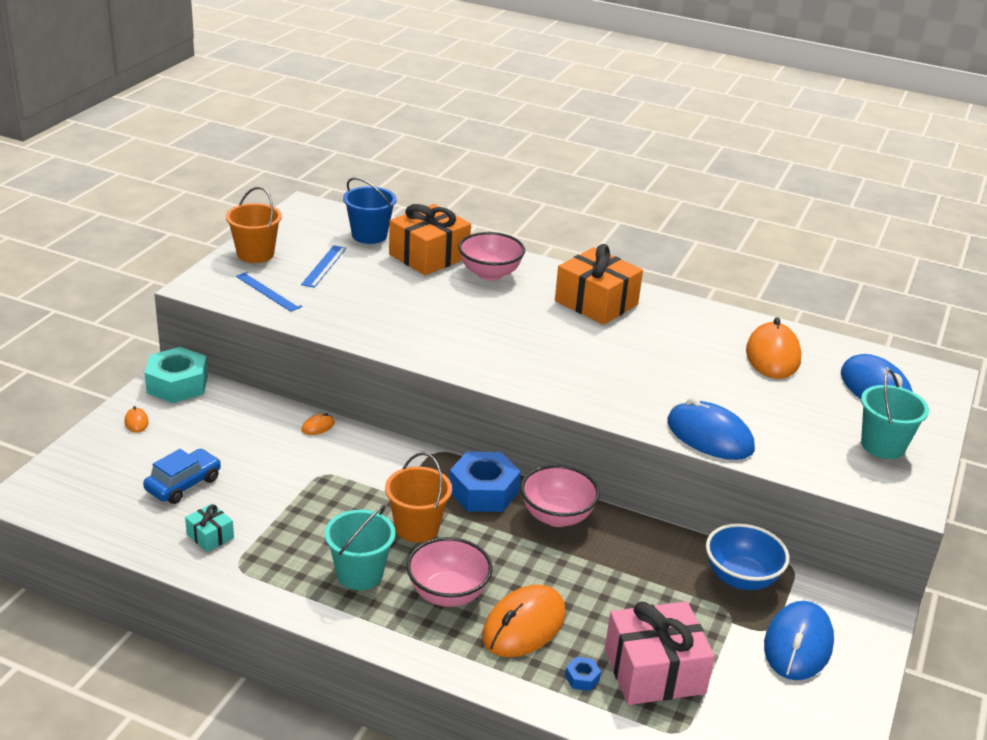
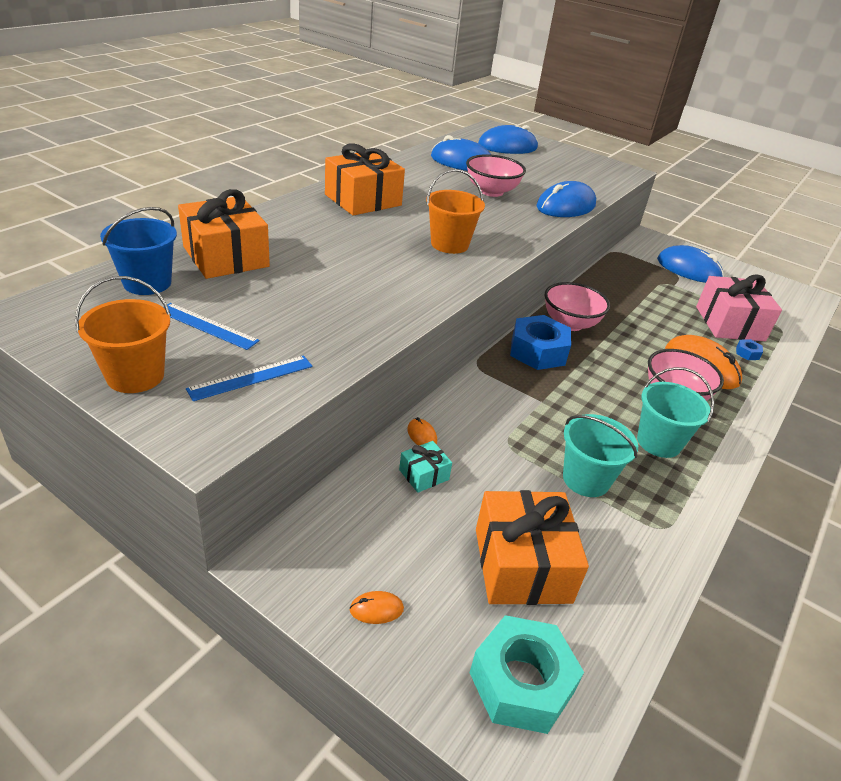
camera: 80 degrees left, 5 degrees up
(177, 384) = (293, 555): turquoise nut -> turquoise nut (521, 682)
(183, 484) = (522, 565): blue car -> orange gift
(210, 536) = (617, 547): turquoise gift -> turquoise gift (424, 475)
(417, 528) = (590, 397): orange bucket -> orange bucket (449, 244)
(490, 274) = (285, 233): pink bowl -> pink bowl (491, 191)
(741, 578) = (630, 270): blue bowl -> none
(773, 356) = (462, 162): orange mouse -> blue mouse
(882, 445) = (572, 162): turquoise bucket -> turquoise bucket (586, 479)

